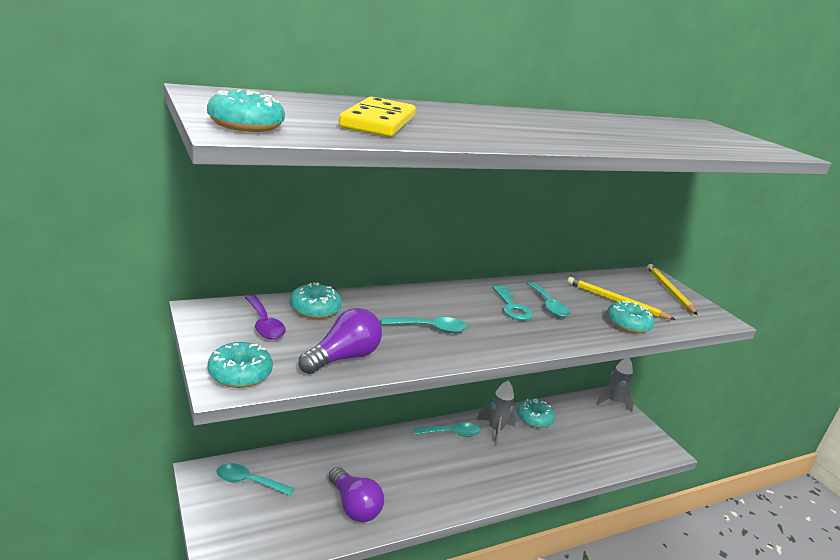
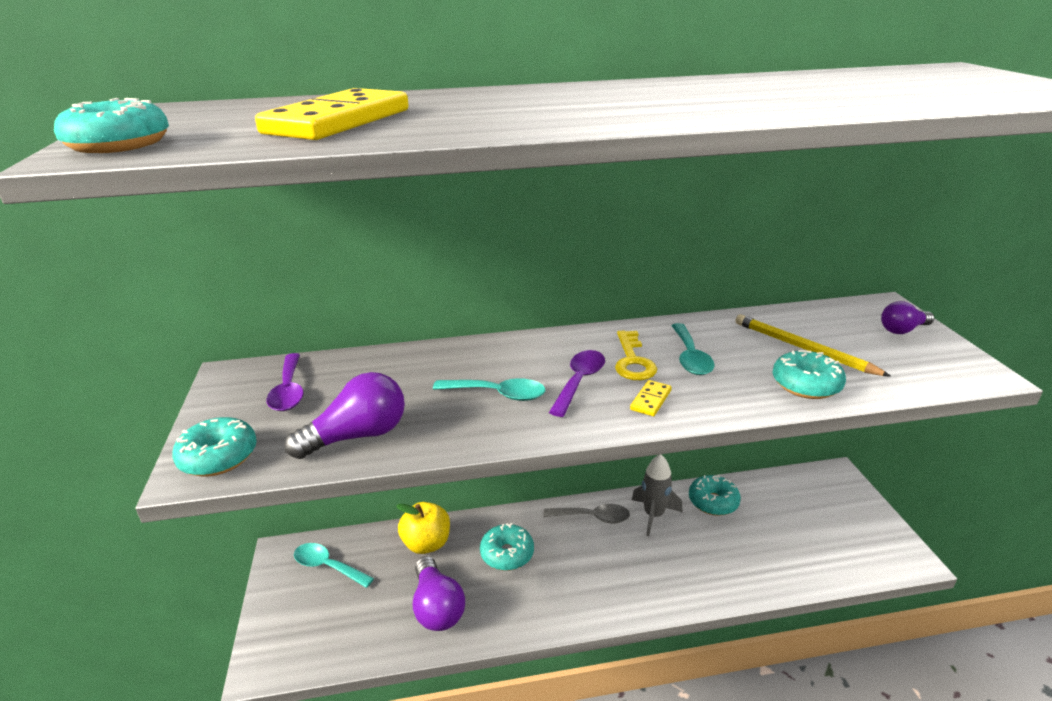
camera: 20 degrees right, 5 degrees up
(315, 309) = (362, 369): turquoise donut -> turquoise donut (507, 554)
(327, 459) = (427, 543): none -> yellow apple
(451, 433) = (592, 517): turquoise spoon -> grey spoon
(483, 320) = (579, 381): none -> purple spoon
(512, 307) = (633, 361): turquoise key -> yellow key
(537, 333) = (650, 400): none -> yellow domino
(612, 401) = (839, 481): grey rocket -> none
(669, 291) = (903, 330): yellow pencil -> purple light bulb

